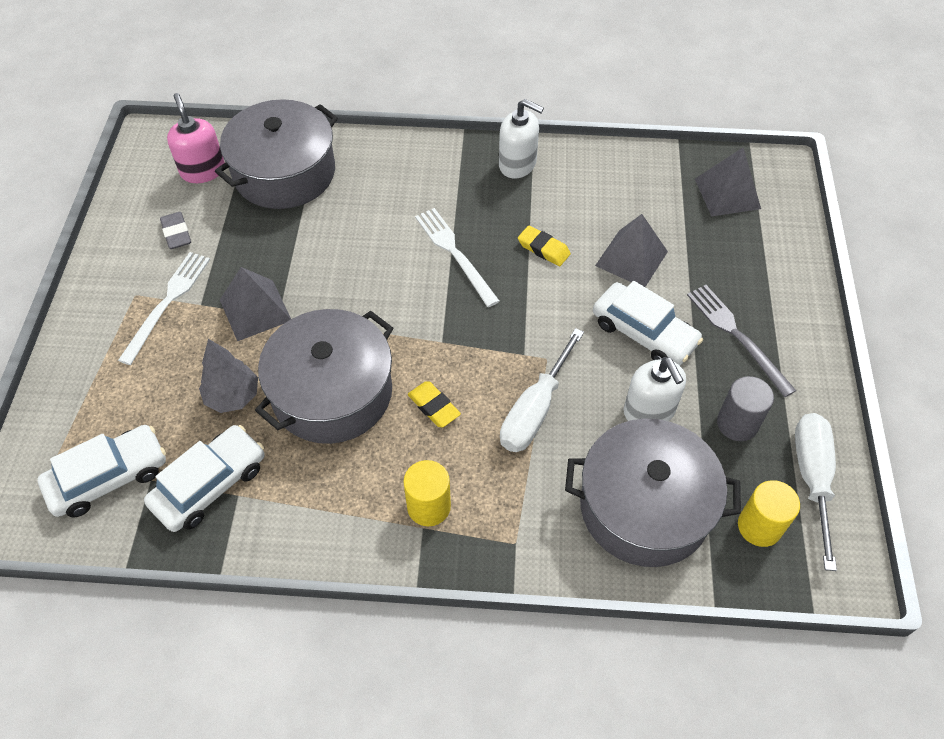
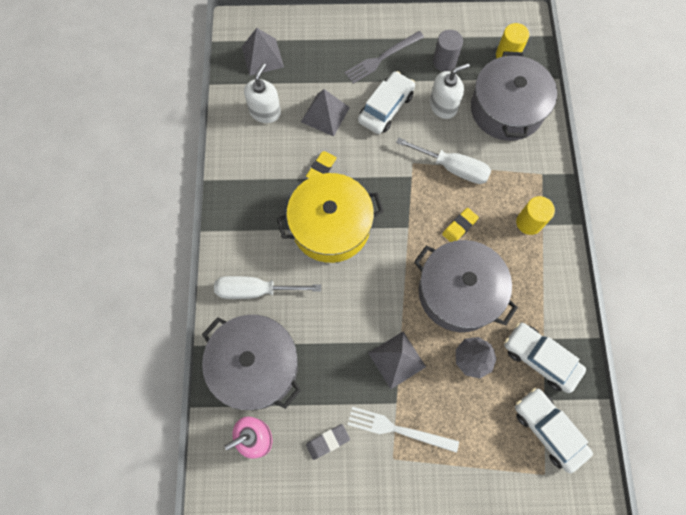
camera: 95 degrees left, 15 degrees up
(454, 253) = (330, 226): white fork -> yellow pot
(517, 164) = (239, 189): white soap dispenser -> white soap dispenser (265, 112)
(812, 478) = (473, 29): white screwdriver -> white screwdriver (256, 290)

